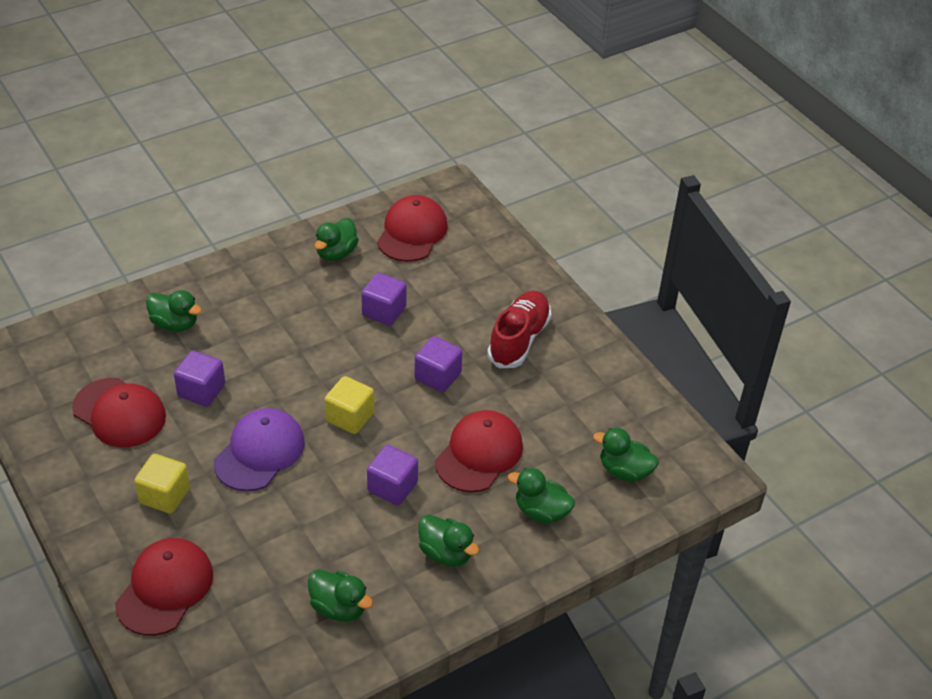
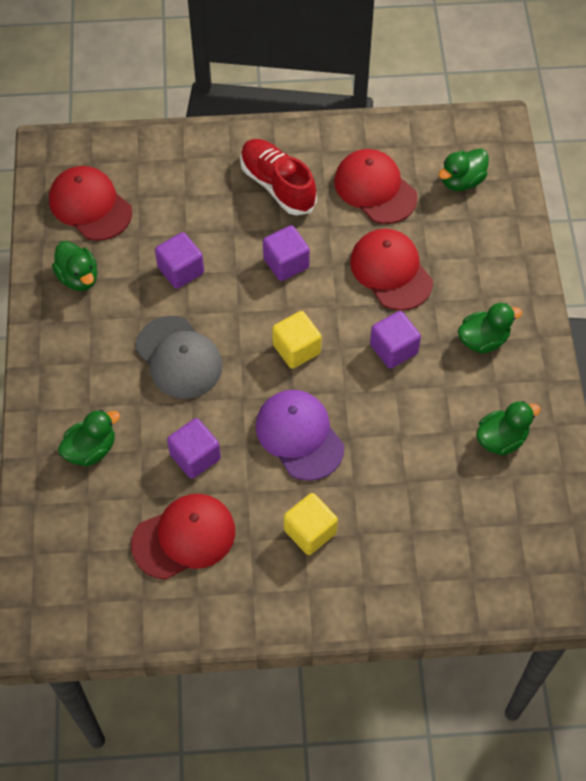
camera: 60 degrees left, 15 degrees up
(165, 588) = (417, 566): red cap -> red cap (375, 189)
(294, 343) = (179, 358): none -> grey cap
(541, 512) = (474, 256): green duck -> none

